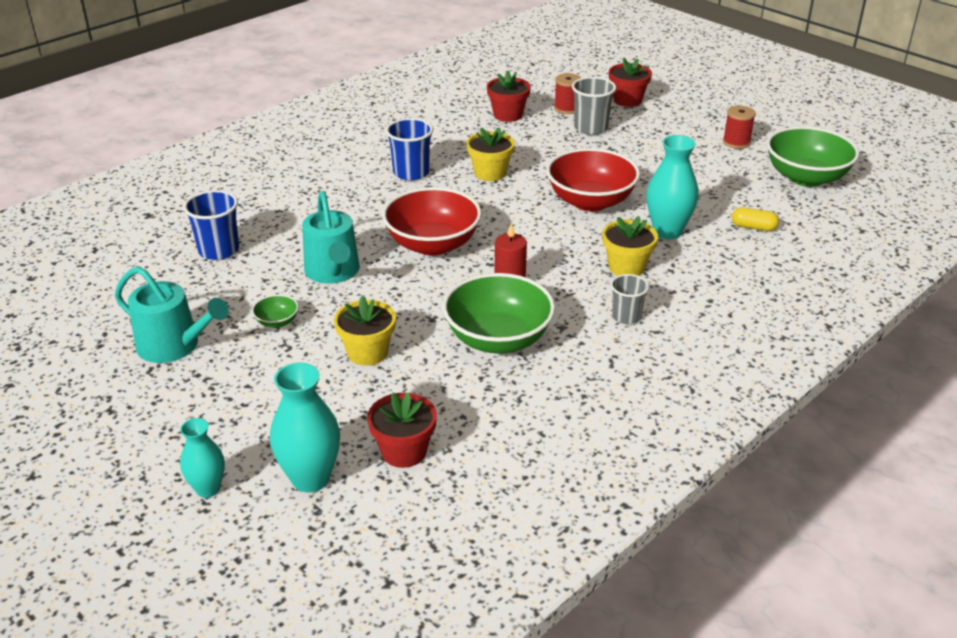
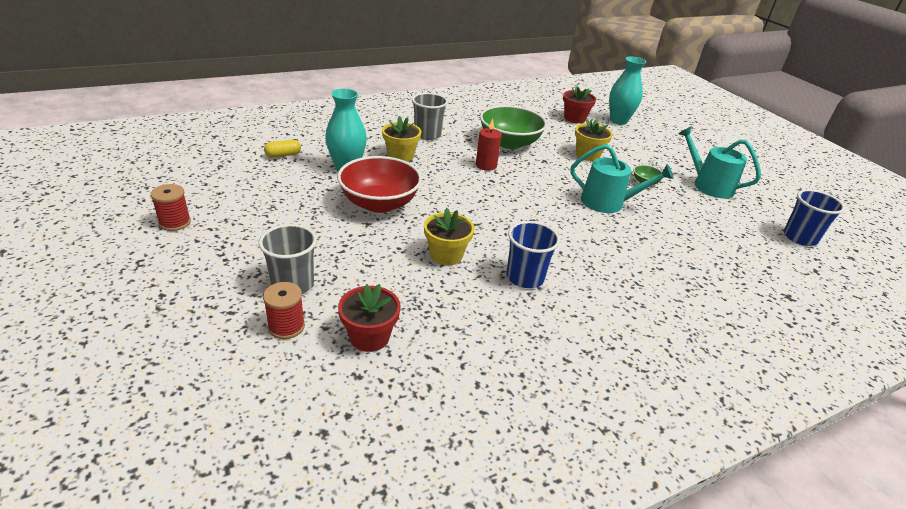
camera: 165 degrees left, 0 degrees up
(208, 489) = (665, 128): turquoise vase -> none
(219, 250) = (703, 242): blue cup -> blue cup (800, 237)
(333, 272) = (608, 203): turquoise watering can -> turquoise watering can turned 105 degrees clockwise
(432, 244) = (528, 203): red bowl -> none
(626, 316) = (427, 134): grey cup -> grey cup, size x1.51
(627, 100) = (196, 318): red flower pot -> none
(753, 227) = (283, 155): yellow capsule -> yellow capsule turned 60 degrees counterclockwise
(806, 177) = (180, 176): green bowl -> none

